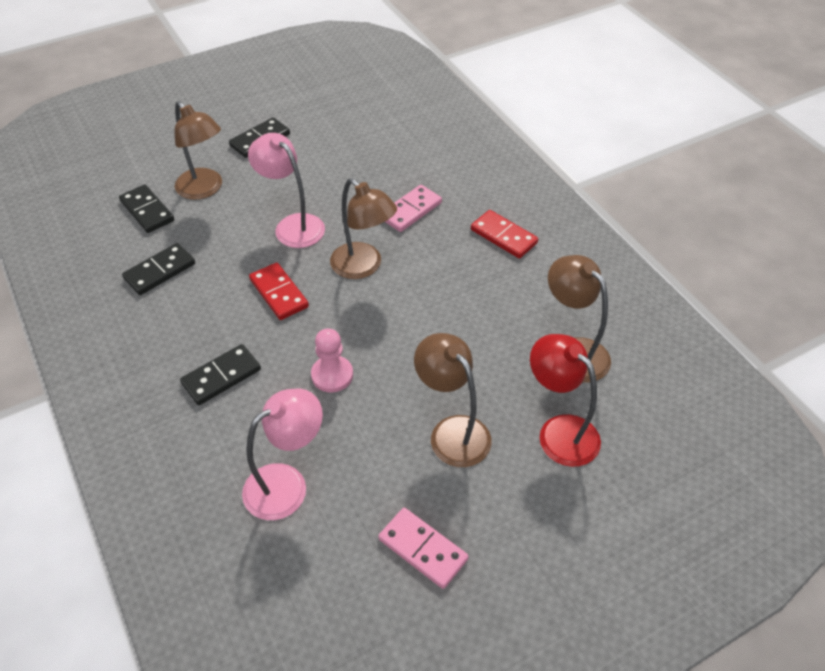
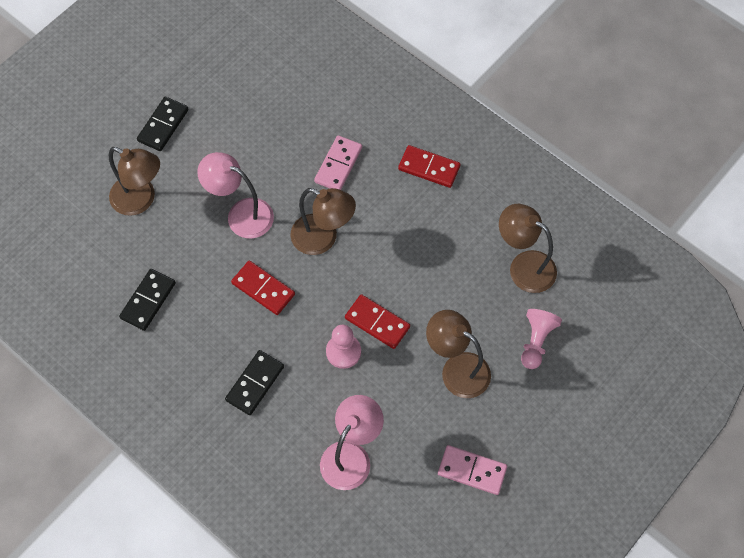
camera: 20 degrees left, 15 degrees up
(147, 211) = (100, 240): black domino -> none
(383, 358) = (377, 323): none -> red domino
(559, 431) = (536, 341): red lamp -> pink pawn

